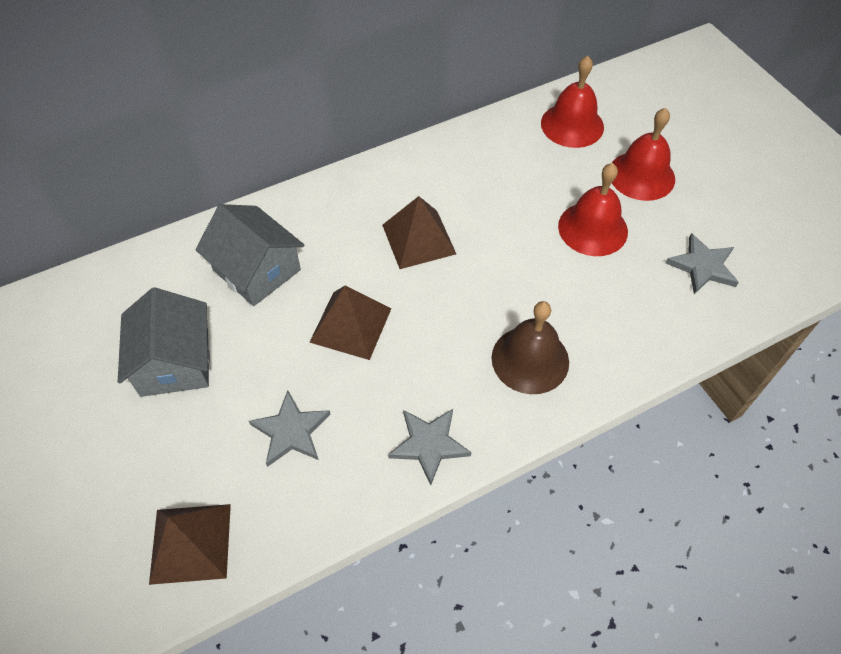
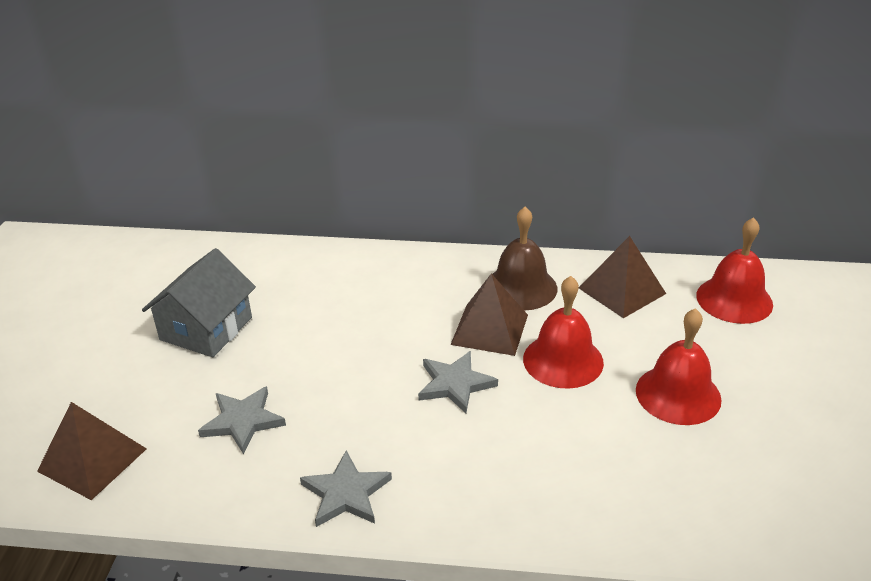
camera: 35 degrees right, 20 degrees down
(257, 270) = (329, 293): grey house -> none
(350, 325) = (367, 367): brown pyramid -> brown pyramid (622, 290)
(530, 359) = (507, 474): brown bell -> brown bell (521, 287)
(641, 175) = (777, 372): red bell -> red bell (563, 360)
(703, 266) = (781, 483): grey star -> grey star (455, 384)

